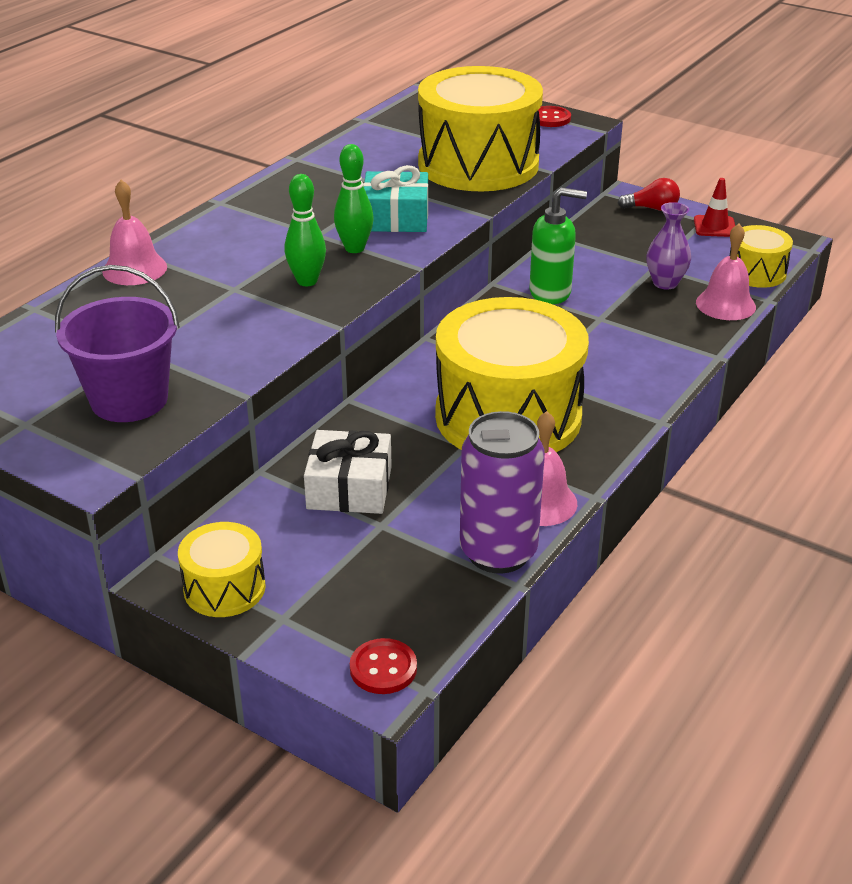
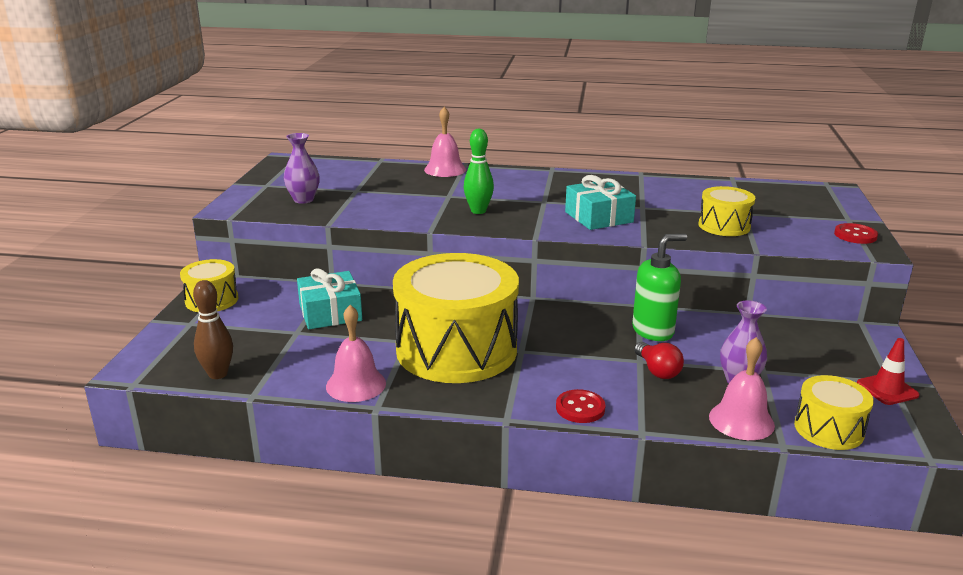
camera: 65 degrees right, 10 degrees down
(129, 400) = (303, 200): purple bucket -> purple vase
(349, 488) = (330, 312): white gift -> turquoise gift
(354, 248) = (538, 214): green bowling pin -> none
(383, 668) = (150, 365): red button -> red button (580, 408)
(448, 607) = (218, 374): none -> brown bowling pin
(478, 164) = (724, 226): yellow drum -> yellow drum, size x0.47
(498, 552) = (286, 380): purple can -> none
(550, 293) = (653, 331): green soap dispenser -> green soap dispenser turned 90 degrees counterclockwise
(652, 208) = (869, 350): red light bulb -> red light bulb (657, 370)

